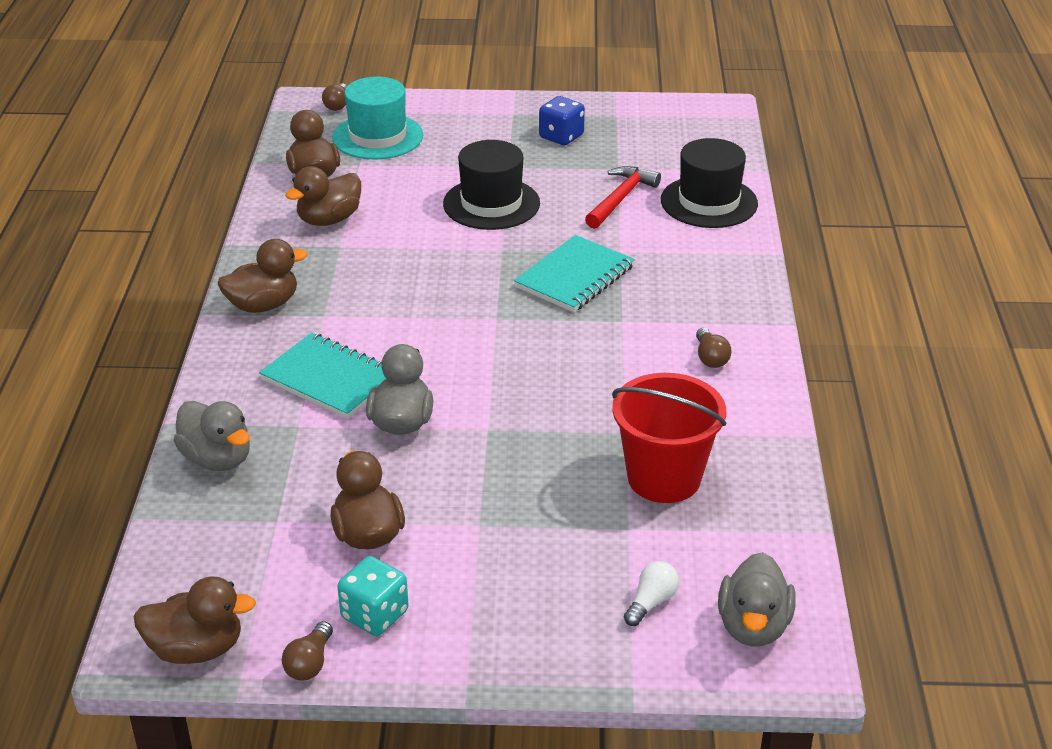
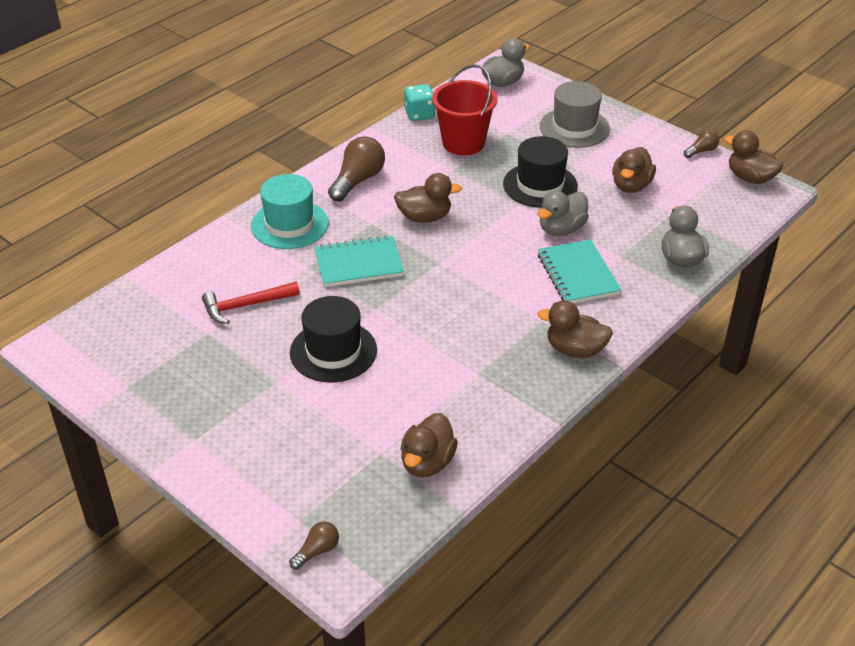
camera: 140 degrees left, 5 degrees up
(329, 220) = (462, 404): brown duck -> brown duck (424, 217)
(375, 615) = (657, 154): turquoise dice -> turquoise dice (419, 114)
(378, 137) = (330, 480): turquoise hat -> turquoise hat (289, 224)
(545, 595) = (574, 128): none -> grey hat
(561, 136) = (198, 389): blue dice -> none
(651, 602) = (533, 106): white light bulb -> none
(709, 202) = (199, 271): black hat -> black hat (540, 185)
(710, 358) = (358, 180): brown light bulb -> brown light bulb, size x1.89

